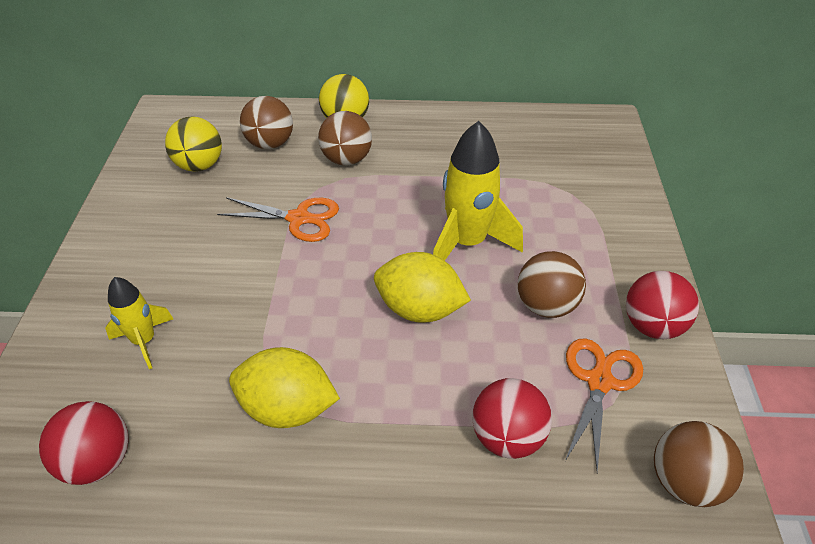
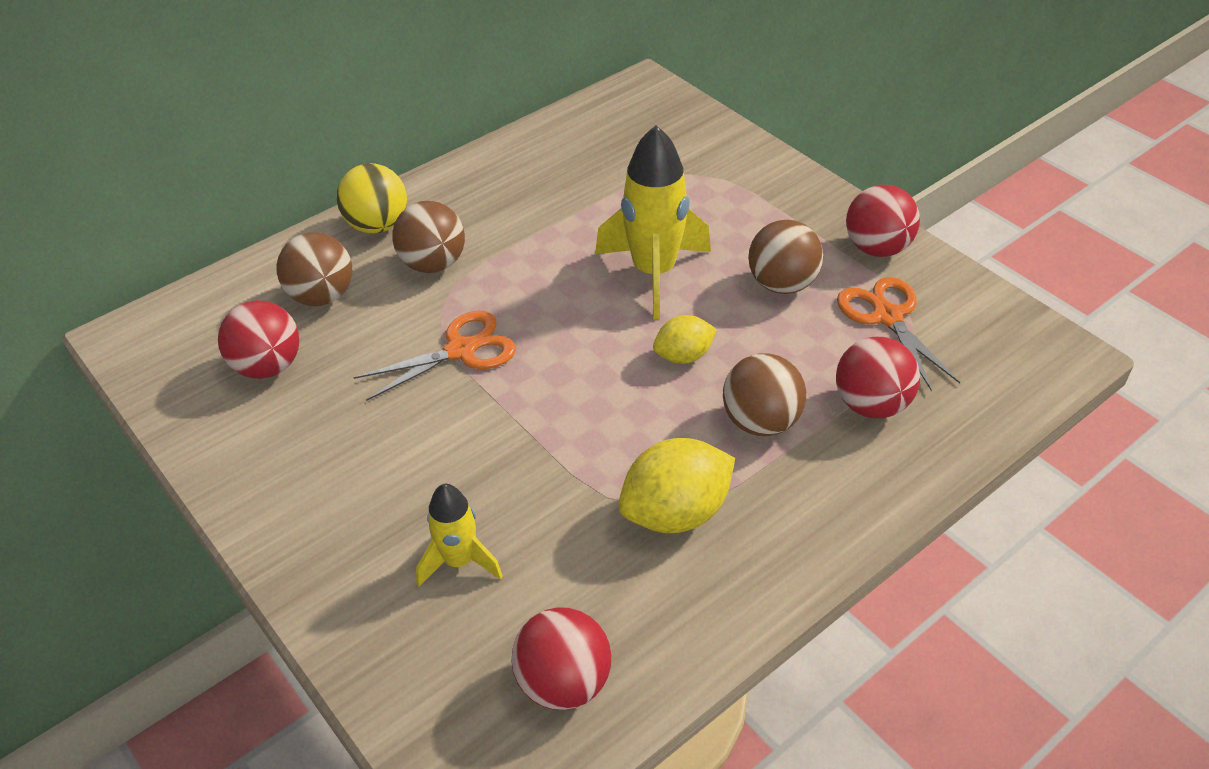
camera: 40 degrees left, 0 degrees up
(199, 165) = (268, 366): yellow ball -> red ball
(419, 309) = (683, 356): yellow lemon -> yellow lemon, size x0.59
(685, 482) = (1017, 347): brown ball -> brown ball (761, 422)

